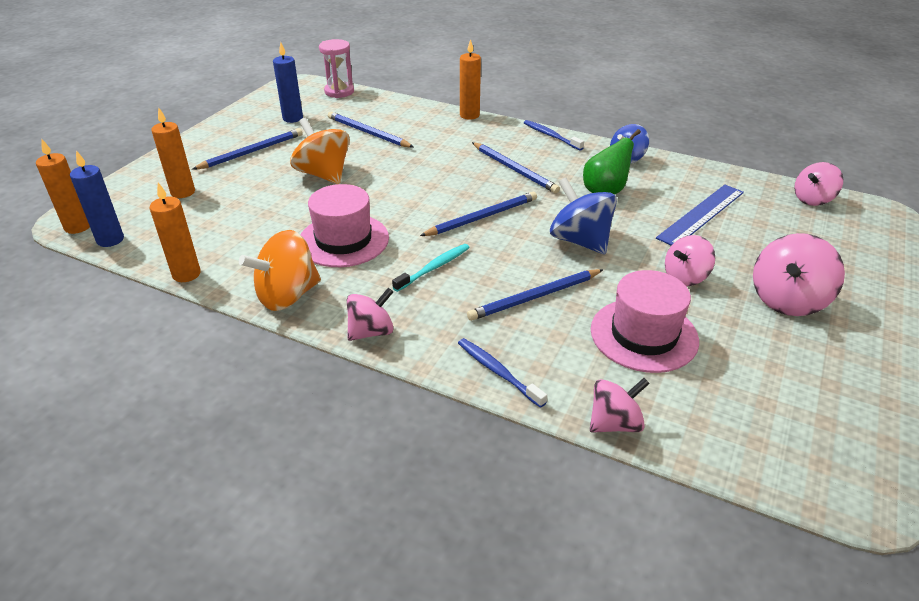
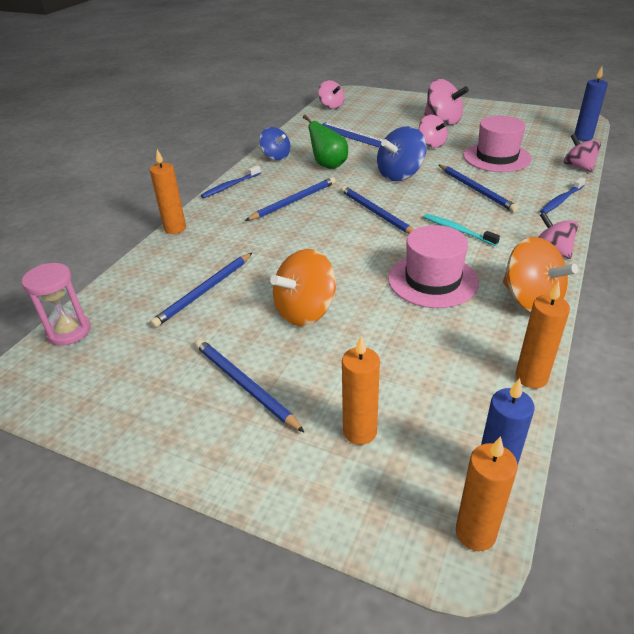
camera: 90 degrees left, 0 degrees up
(293, 118) = (145, 363): blue candle -> blue candle (583, 137)

